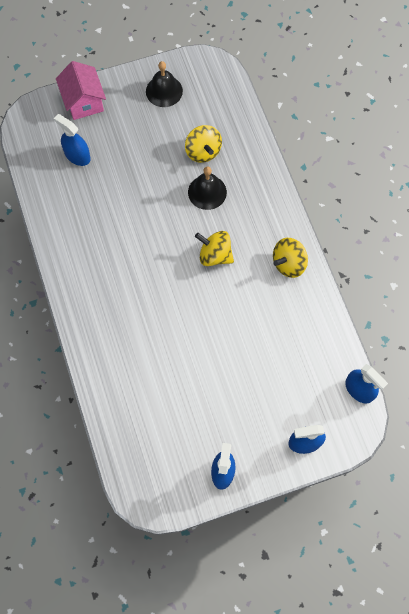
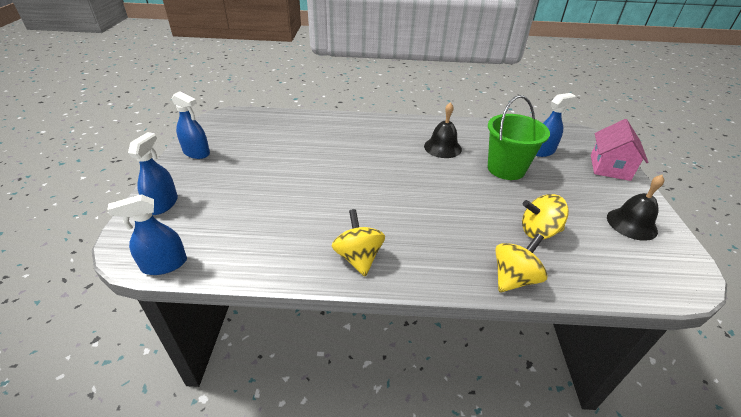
camera: 110 degrees right, 30 degrees down
(83, 101) = (609, 167): pink house -> pink house turned 75 degrees counterclockwise
(124, 183) = (506, 169): none -> green bucket
(207, 192) = (481, 219): black bell -> black bell (442, 147)
(215, 255) = (400, 203): yellow spinning top -> yellow spinning top (514, 278)

